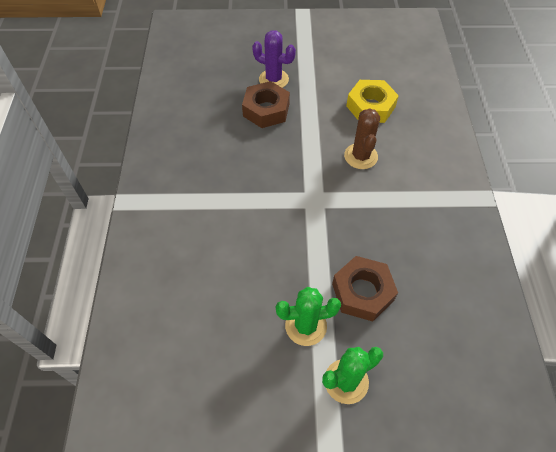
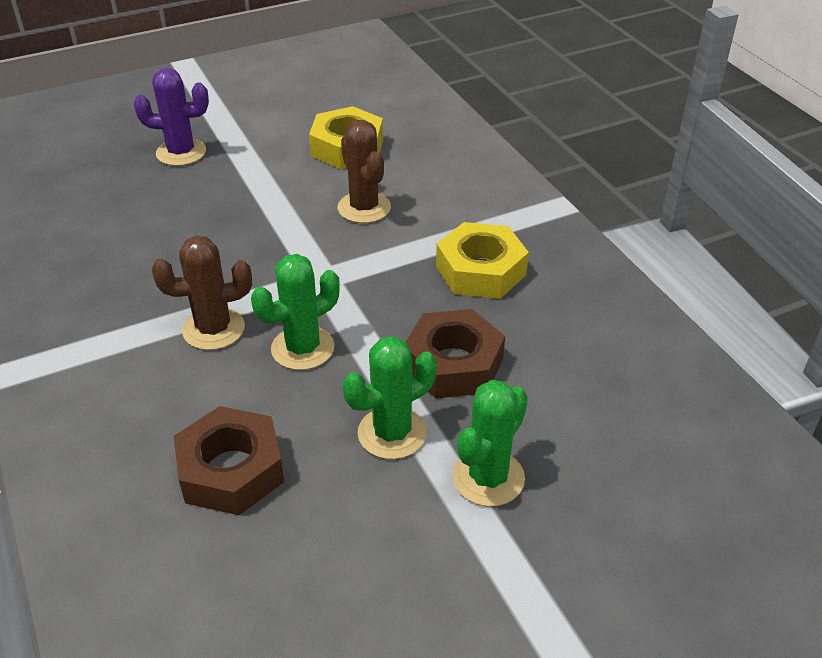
camera: 25 degrees left, 15 degrees down
(240, 213) = (213, 329): none -> brown cactus
(266, 110) = (188, 192): brown nut -> brown nut (231, 470)
(282, 246) = (303, 348): none -> green cactus
(410, 229) = (480, 270): none -> yellow nut

